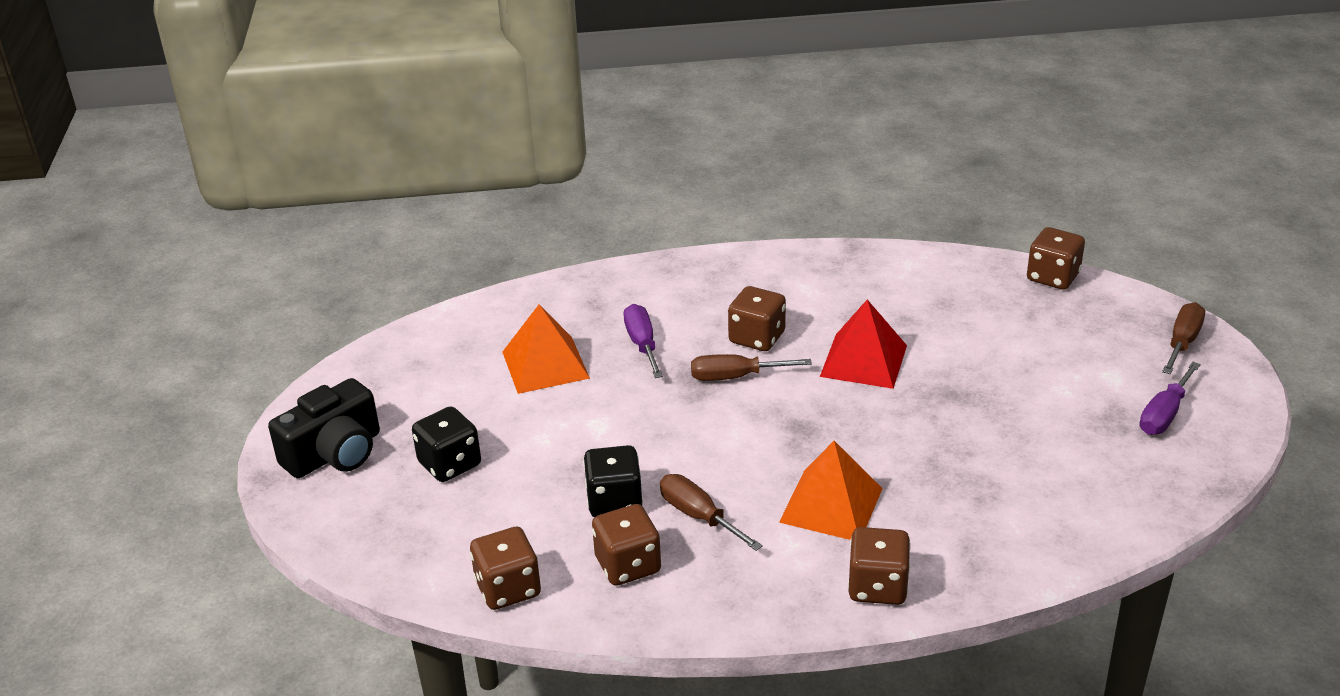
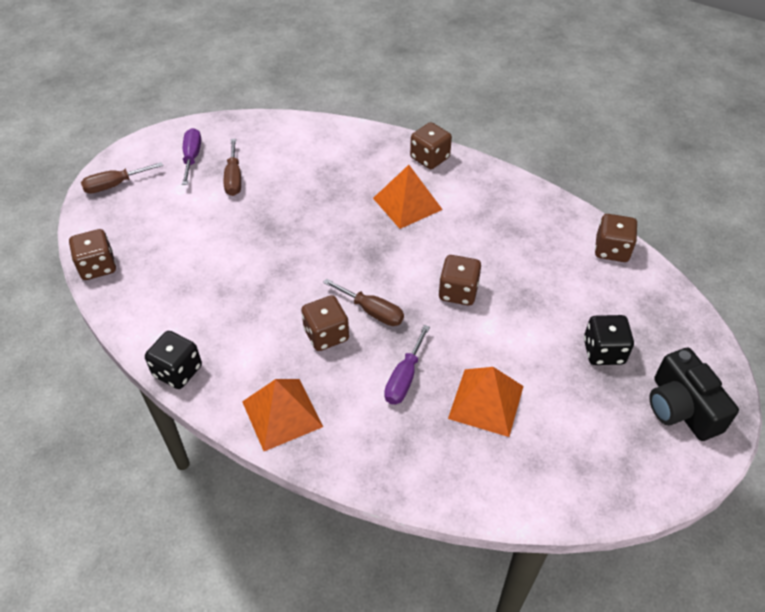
camera: 145 degrees left, 15 degrees up
(335, 453) = (681, 408): black camera -> black camera turned 105 degrees counterclockwise
(614, 502) = (518, 268): black dice -> black dice (177, 371)
(628, 565) = (539, 229): brown dice -> brown dice (458, 292)
(699, 516) = (480, 234): brown screwdriver -> brown screwdriver (234, 178)
(723, 273) = (282, 414): none -> orange pyramid
(863, 361) = (286, 276): red pyramid -> none
(1164, 414) = (192, 157): purple screwdriver -> purple screwdriver turned 75 degrees counterclockwise

